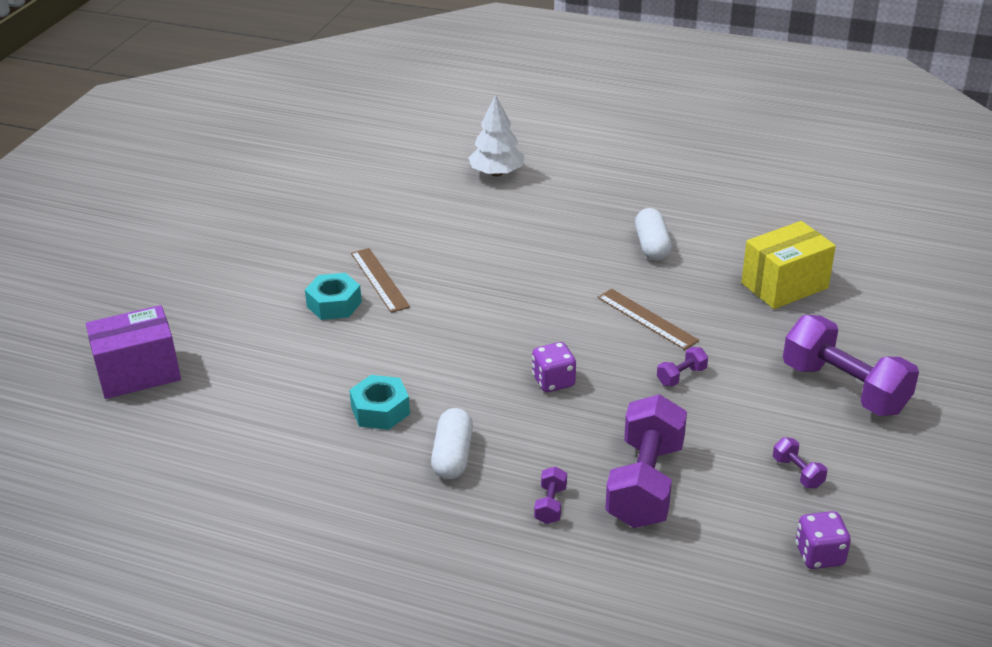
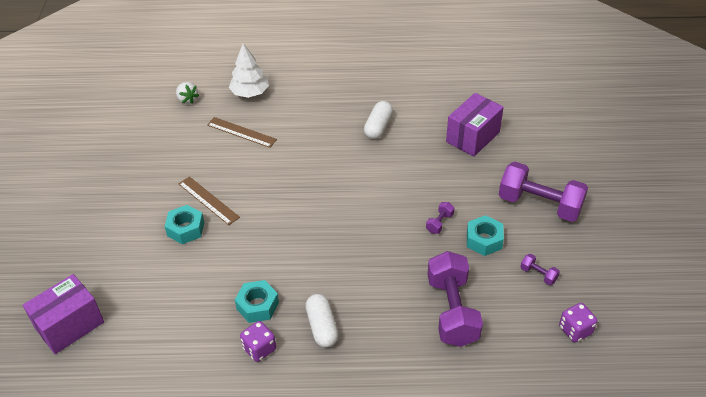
camera: 20 degrees left, 10 degrees up
(411, 165) = (187, 99): none -> white strawberry
(550, 505) = (401, 345): purple dumbbell -> none
(553, 381) = (361, 250): purple dice -> purple dice (259, 349)
(647, 319) = (399, 185): brown ruler -> brown ruler (241, 132)
(652, 246) = (378, 127): white capsule -> white capsule turned 45 degrees clockwise
(736, 411) = (484, 240): none -> turquoise nut
(784, 286) = (473, 137): yellow box -> purple box

